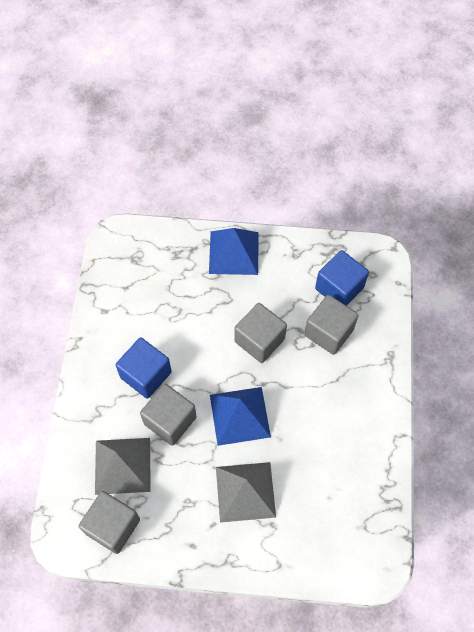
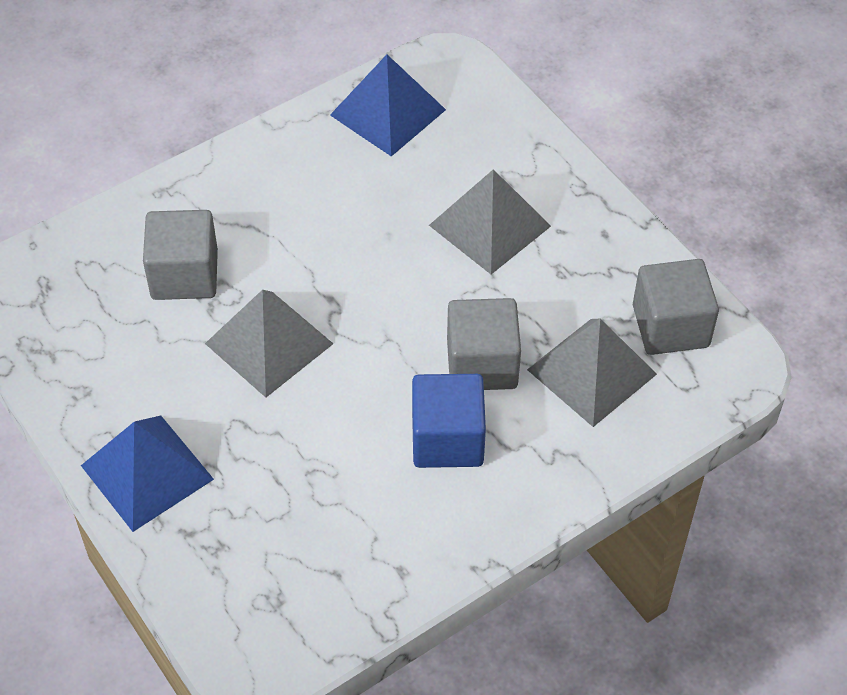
camera: 130 degrees left, 10 degrees down
(240, 415) = (399, 294): blue pyramid -> blue pyramid (387, 112)
(259, 340) = (269, 343): grey cube -> grey pyramid
(339, 288) = (100, 304): blue cube -> none

